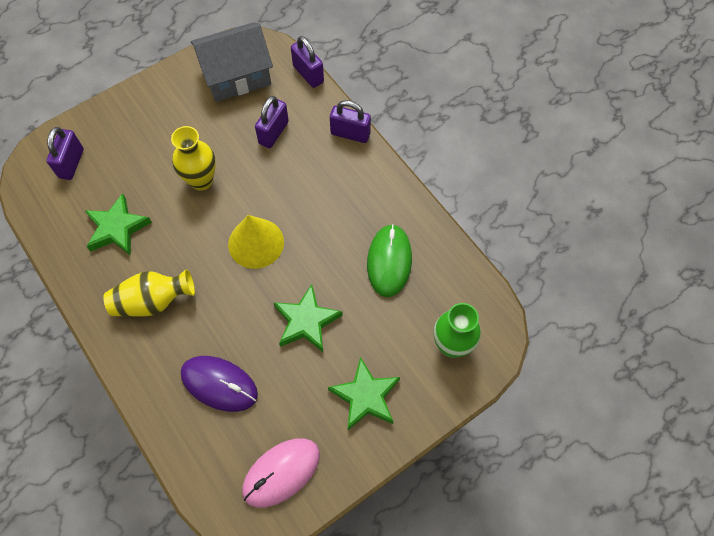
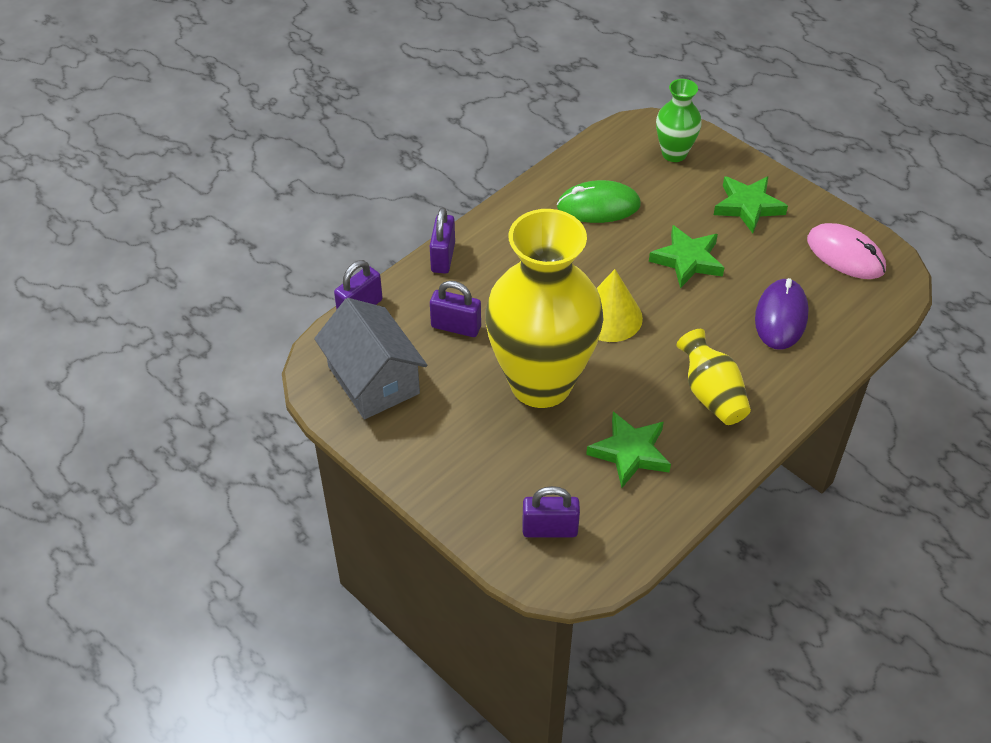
camera: 100 degrees left, 15 degrees down
(201, 180) = (541, 383): yellow vase -> yellow vase, size x2.16

